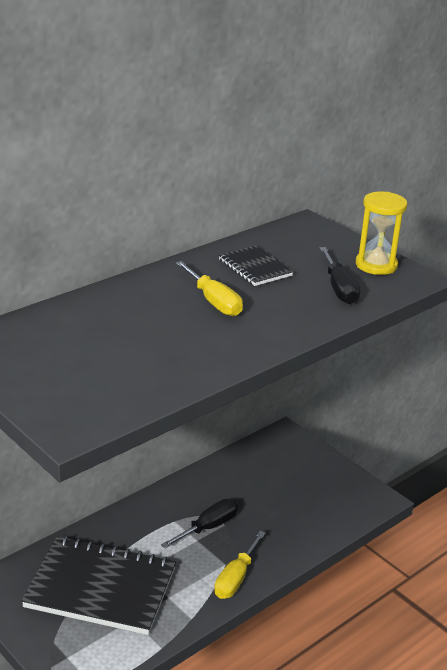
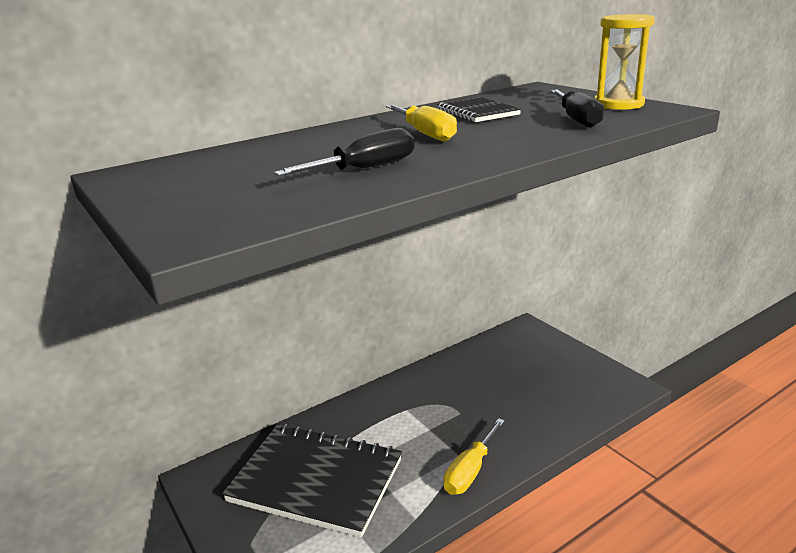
camera: 10 degrees right, 5 degrees down
(208, 527) = (442, 416): black screwdriver -> black screwdriver (365, 169)

